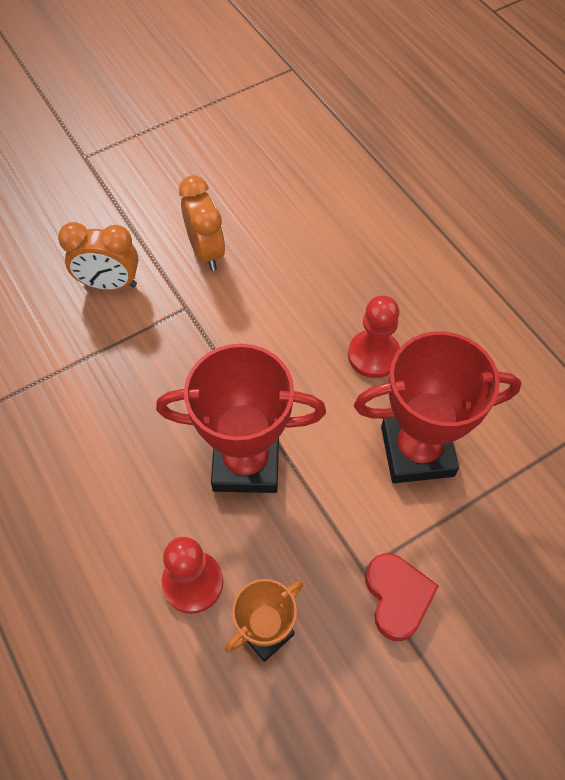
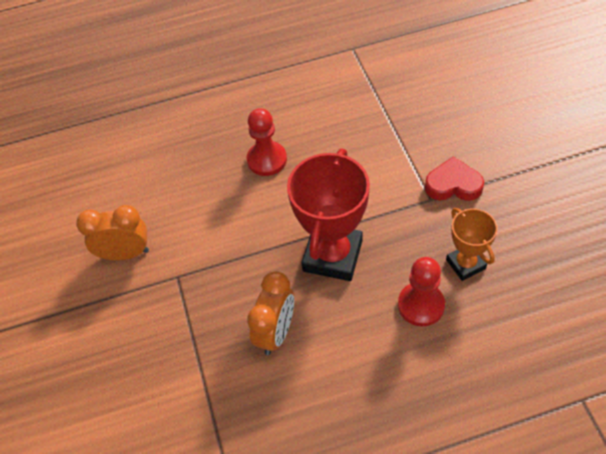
camera: 70 degrees left, 5 degrees down
(109, 284) = (128, 334): orange clock -> orange clock (276, 332)
(417, 451) = (351, 151): red trophy -> none

